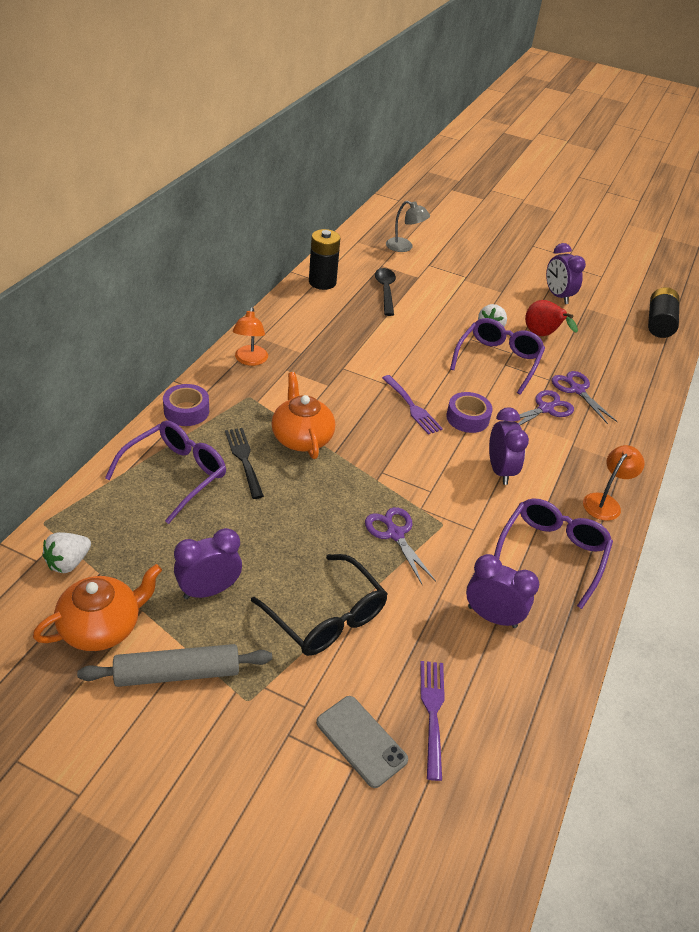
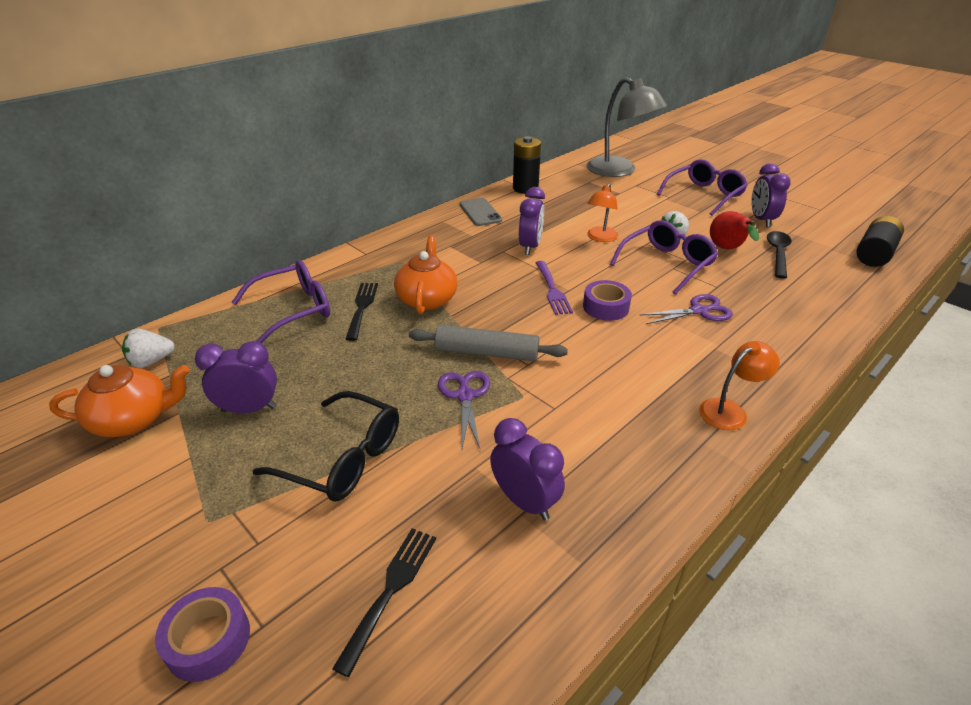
camera: 25 degrees right, 5 degrees down
(177, 673) = (163, 476): grey rolling pin -> grey rolling pin (487, 352)
(186, 411) = (339, 264): purple tape -> purple tape (208, 640)
(250, 360) = (422, 235): orange lamp -> orange lamp (600, 238)
(326, 616) = (342, 458): black glasses -> black glasses turned 45 degrees counterclockwise
(361, 741) = (290, 599): grey phone -> grey phone (480, 212)
(385, 291) = (581, 199): black spoon -> black spoon (777, 254)
(404, 247) = (619, 171): grey lamp -> grey lamp, size x1.91
(432, 712) = (390, 590): purple fork -> black fork
(500, 470) = (616, 358): purple clock -> purple clock (530, 247)
(551, 554) = (634, 451): purple glasses -> purple glasses (704, 195)
(577, 390) = (745, 299): purple scissors -> none

